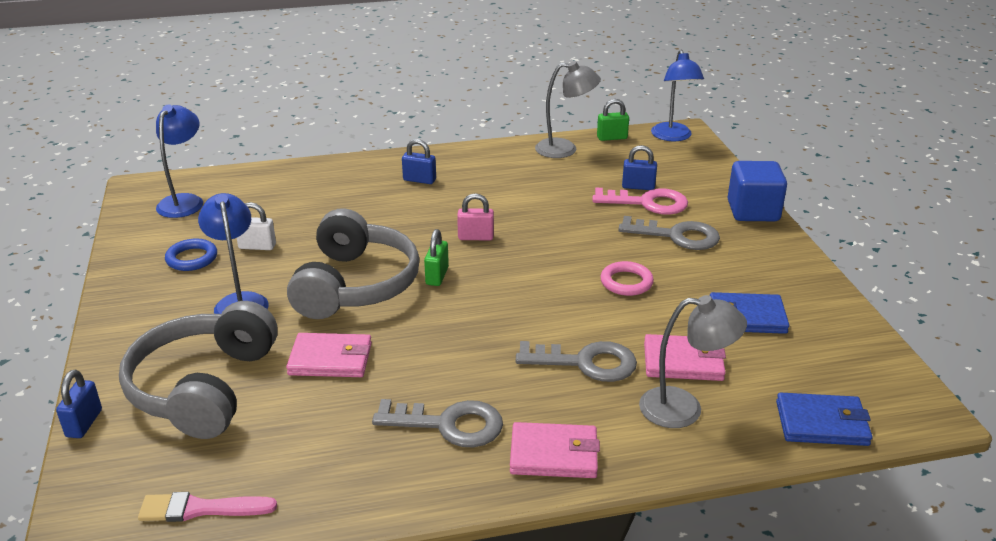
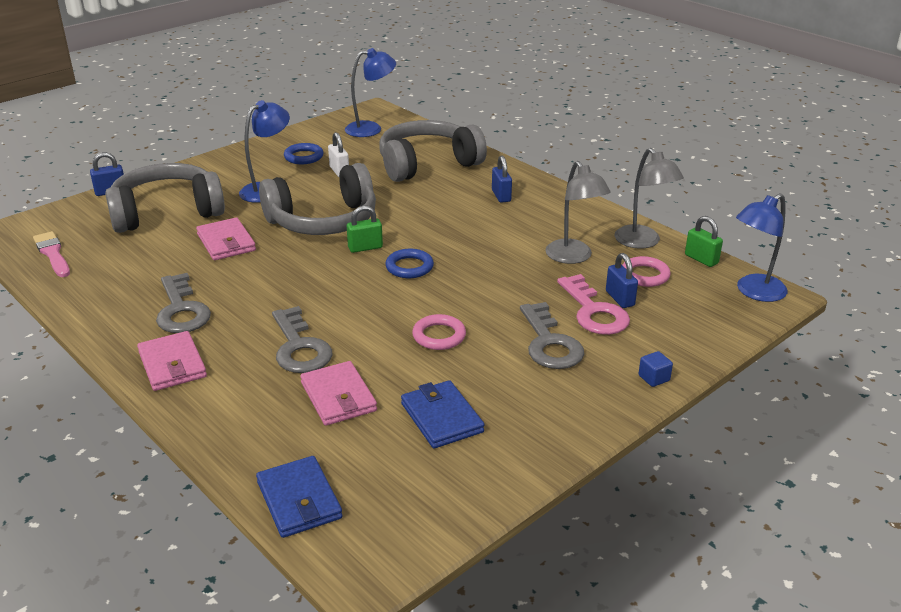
camera: 60 degrees right, 0 degrees up
(309, 195) = (427, 164): none -> grey headphones
(475, 237) = (438, 246): pink padlock -> none
(498, 263) = (409, 267): none -> blue ring
(614, 165) = (645, 275): none -> pink ring
(684, 409) = (269, 413): grey lamp -> grey lamp (573, 257)
(753, 211) = (654, 378): blue cube -> blue cube, size x0.43

